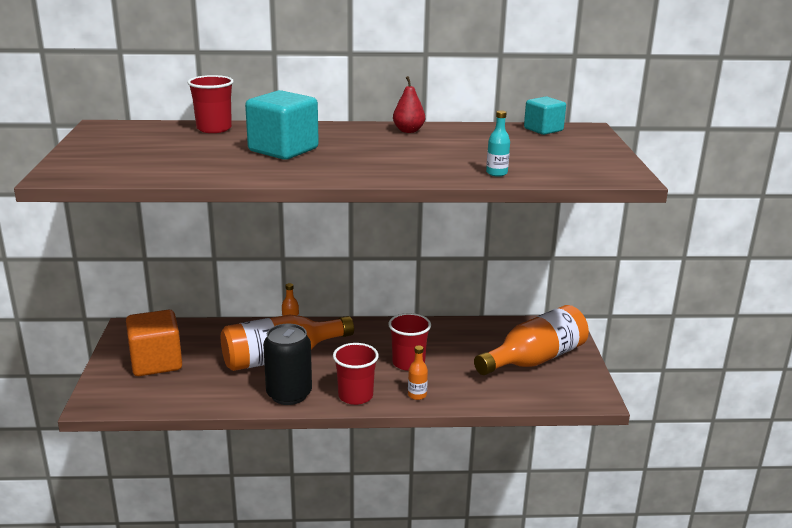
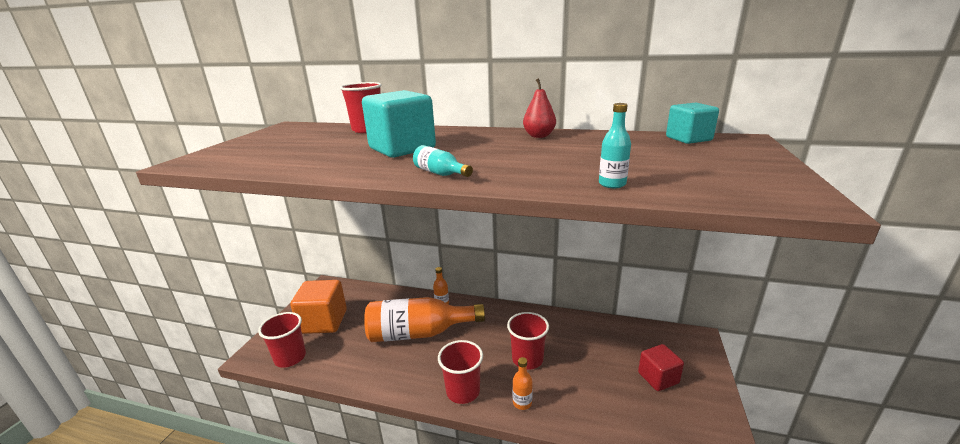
camera: 20 degrees right, 0 degrees up
(142, 398) = (290, 357): none -> red cup
(289, 394) = (405, 377): black can -> none
(349, 172) = (440, 173): none -> turquoise bottle
(534, 359) = (658, 378): orange bottle -> red cube

